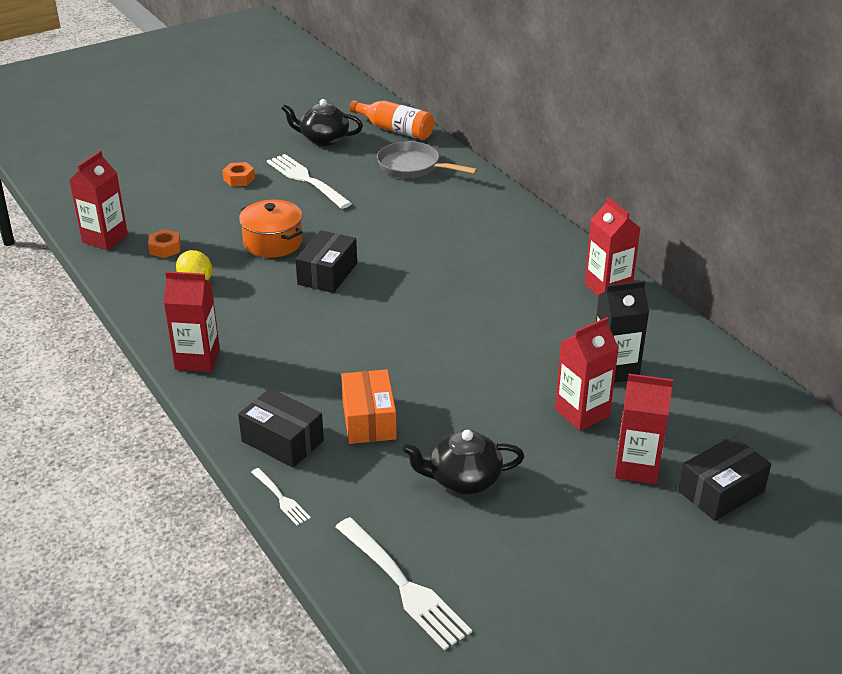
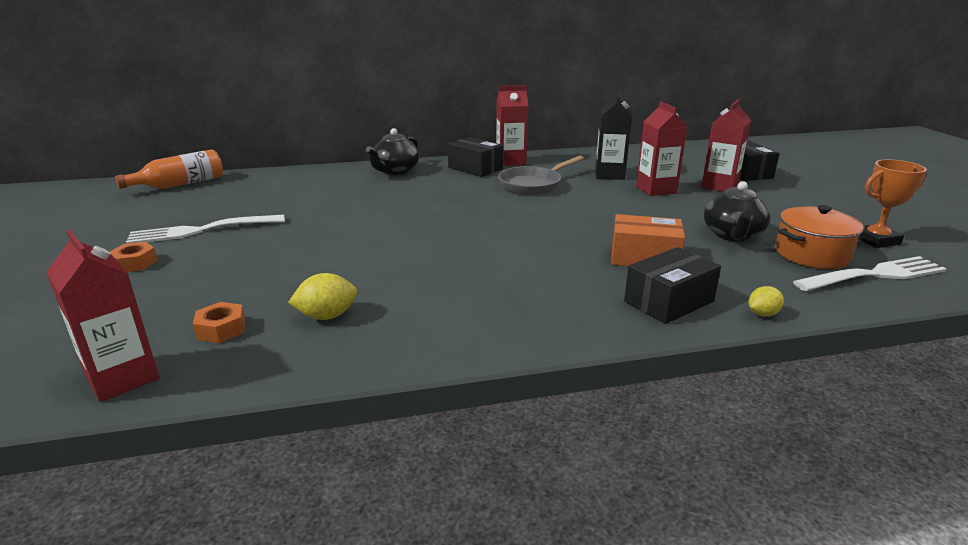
camera: 70 degrees left, 10 degrees down
(197, 359) = (496, 334): red carton -> none
(273, 242) = (300, 262): orange pot -> orange pot (811, 254)
(280, 498) = (762, 314): white fork -> yellow lemon
(323, 139) = (135, 213): black teapot -> black teapot (395, 171)
(327, 274) = (393, 244): black box -> black box (475, 168)
(413, 167) = (258, 187): grey pan -> grey pan (533, 185)
(513, 602) = (876, 240): none -> orange trophy

